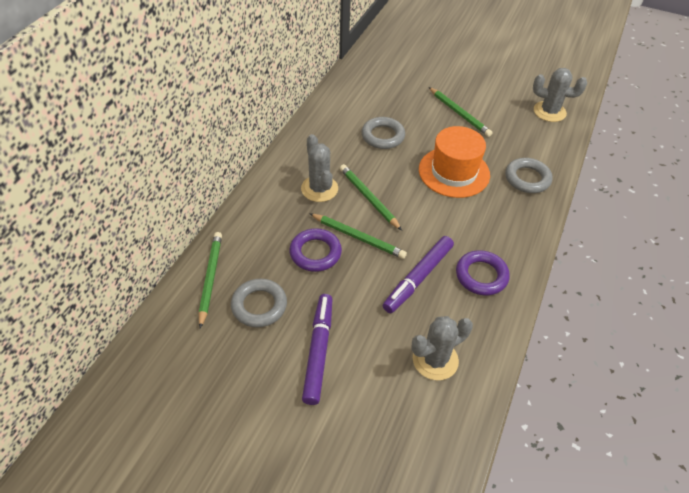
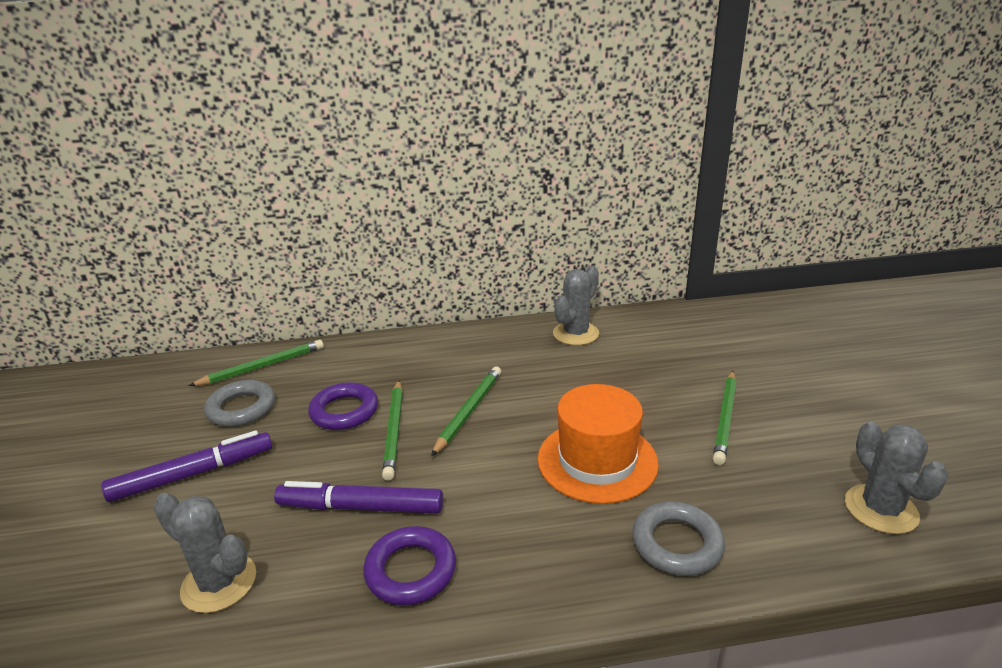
camera: 60 degrees right, 20 degrees down
(319, 189) = (449, 373): grey cactus -> grey cactus (576, 334)
(383, 136) = (591, 378): grey ring -> none

